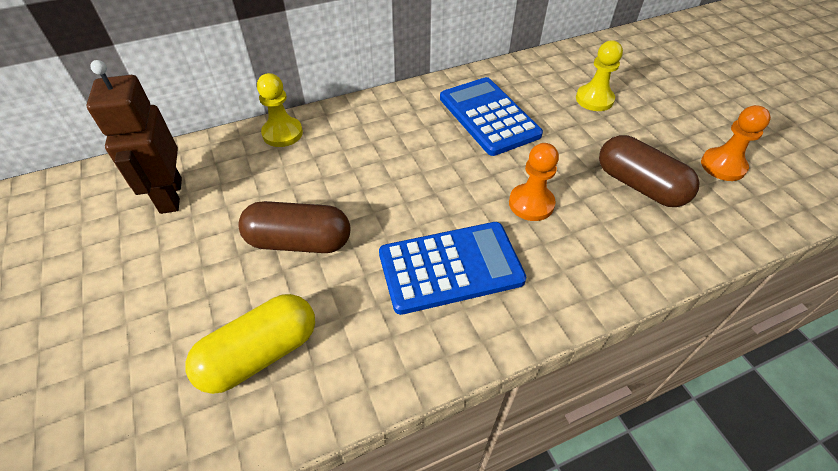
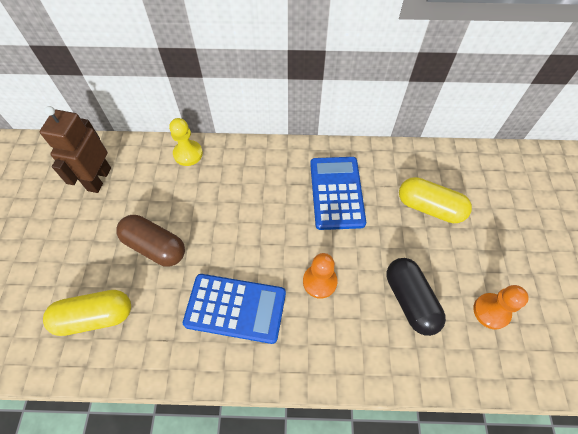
camera: 25 degrees right, 10 degrees up
(594, 99) = (429, 207): yellow pawn -> yellow capsule
(639, 185) = (410, 300): brown capsule -> black capsule

